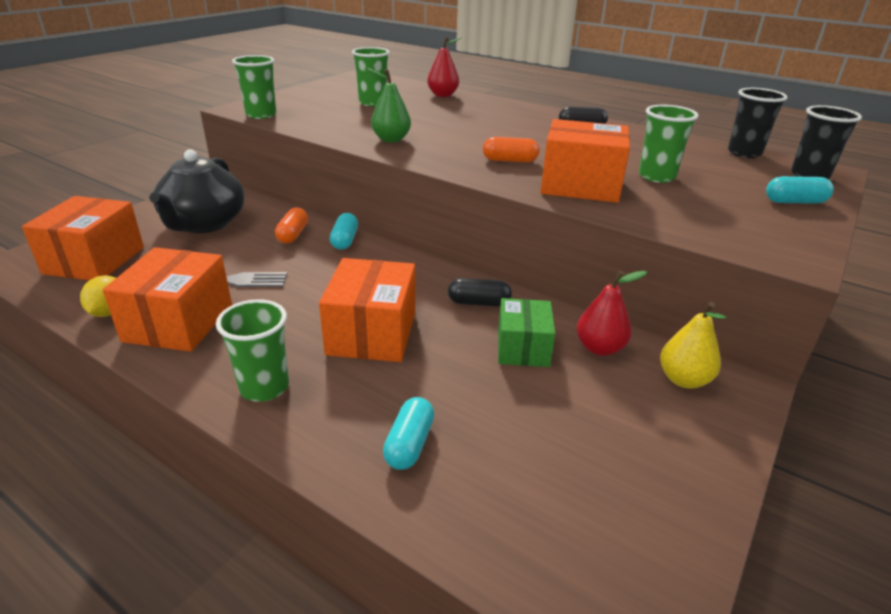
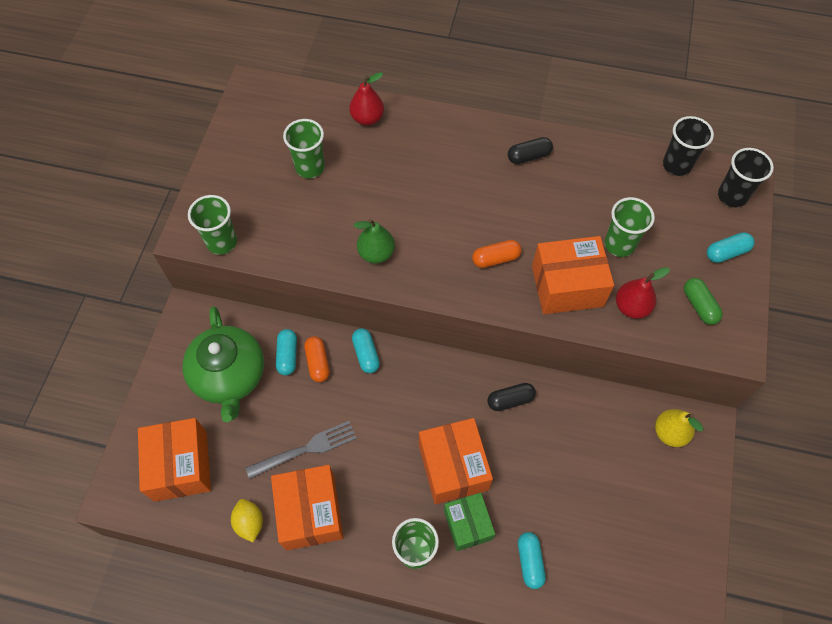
camera: 20 degrees left, 30 degrees up
(204, 224) = (229, 376): black teapot -> green teapot
(269, 225) = (287, 355): none -> turquoise capsule
(523, 348) = (560, 441): green box -> green box (468, 524)
(600, 348) = (610, 420): red pear -> red pear (631, 307)
(747, 224) = (699, 305): none -> green capsule

